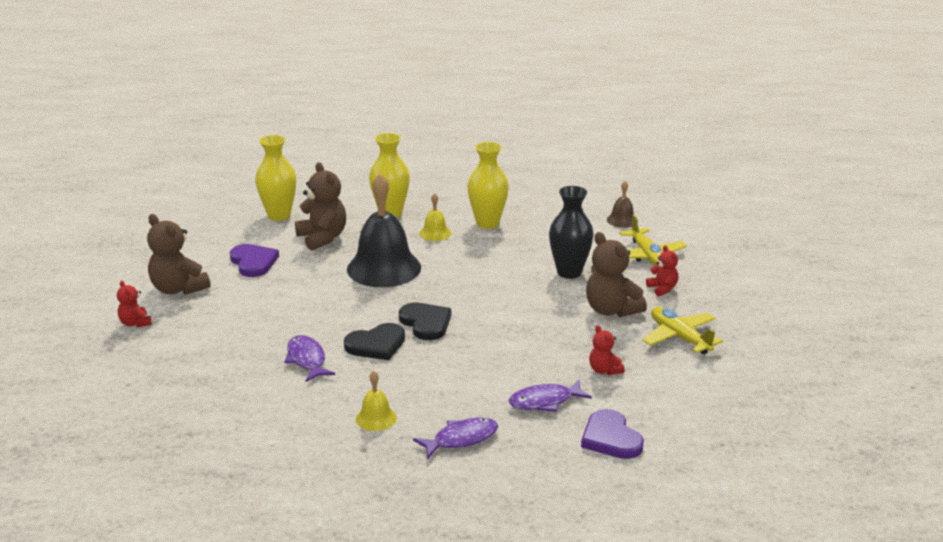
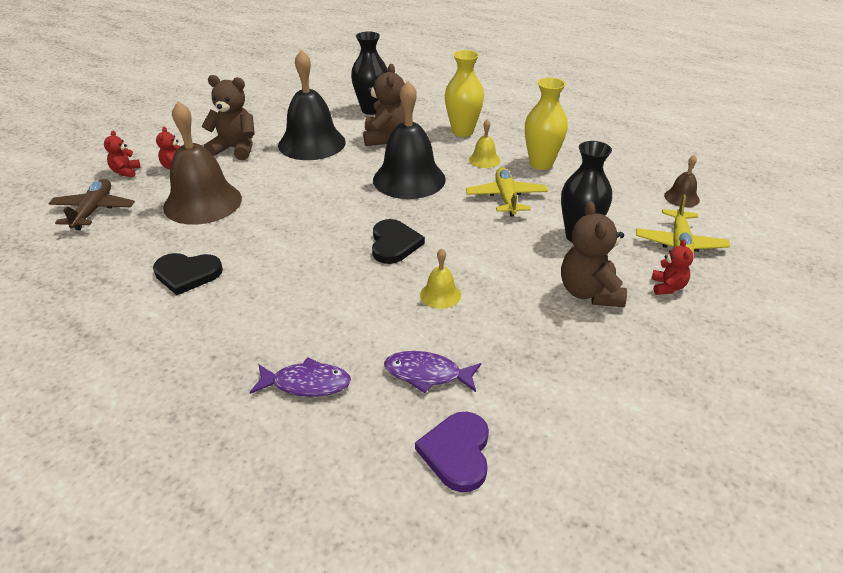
camera: 30 degrees right, 10 degrees up
(97, 385) = (93, 211): none -> brown plane
(178, 289) = (235, 149): brown teddy bear -> brown teddy bear turned 120 degrees clockwise
(206, 344) = (203, 202): none -> brown bell
(253, 262) = (312, 143): purple heart -> black bell
(279, 215) = (371, 110): yellow vase -> black vase
(307, 360) = (261, 244): purple fish -> none
(376, 345) = (331, 250): black heart -> black heart (187, 274)
(376, 418) = (256, 326): yellow bell -> yellow bell (440, 295)
(604, 370) = (522, 361): red teddy bear -> red teddy bear (125, 172)
(679, 337) = (642, 353): yellow plane -> yellow plane (506, 198)

